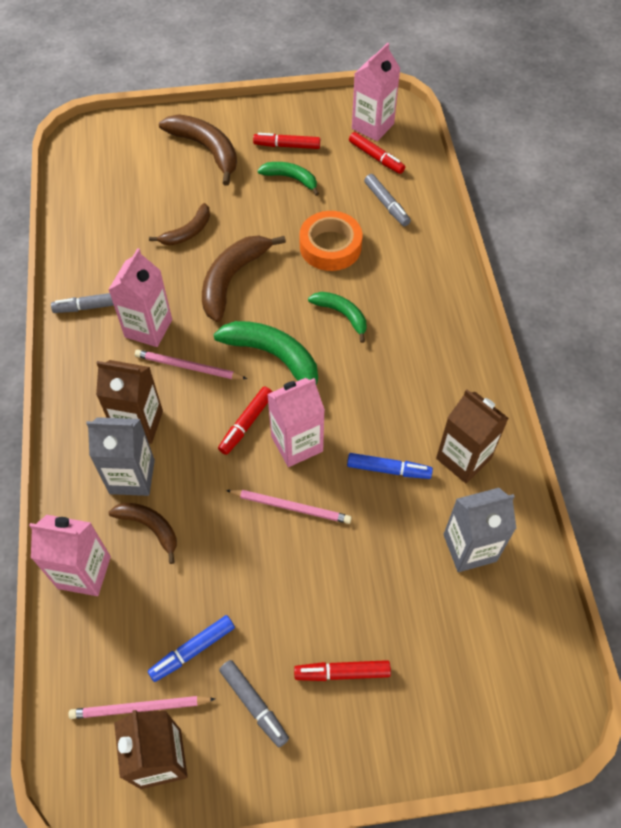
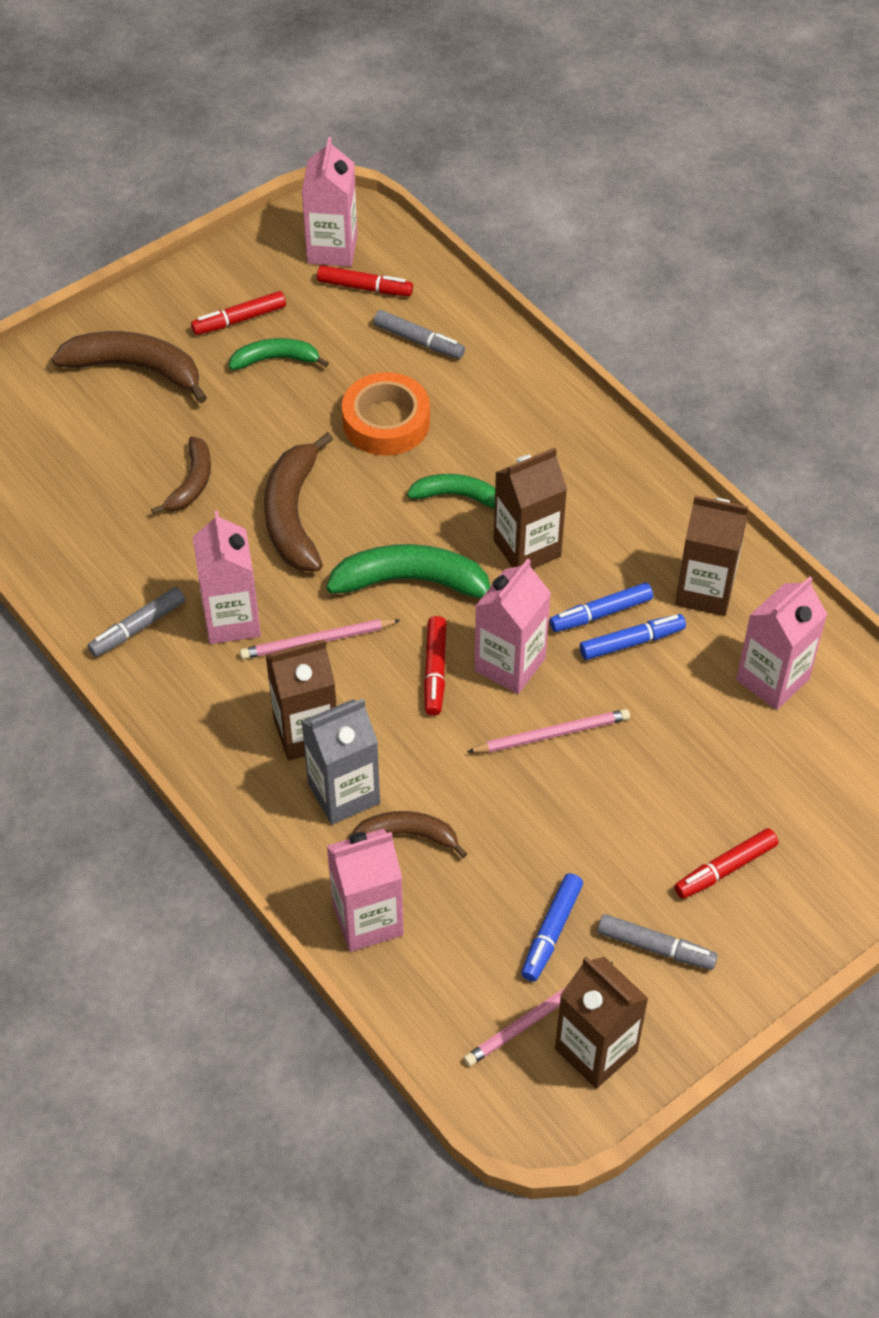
camera: 30 degrees left, 5 degrees down
(362, 370) = (527, 548): none -> brown carton
(381, 438) = (600, 613): none -> blue marker
(469, 548) = (772, 679): grey carton -> pink carton

